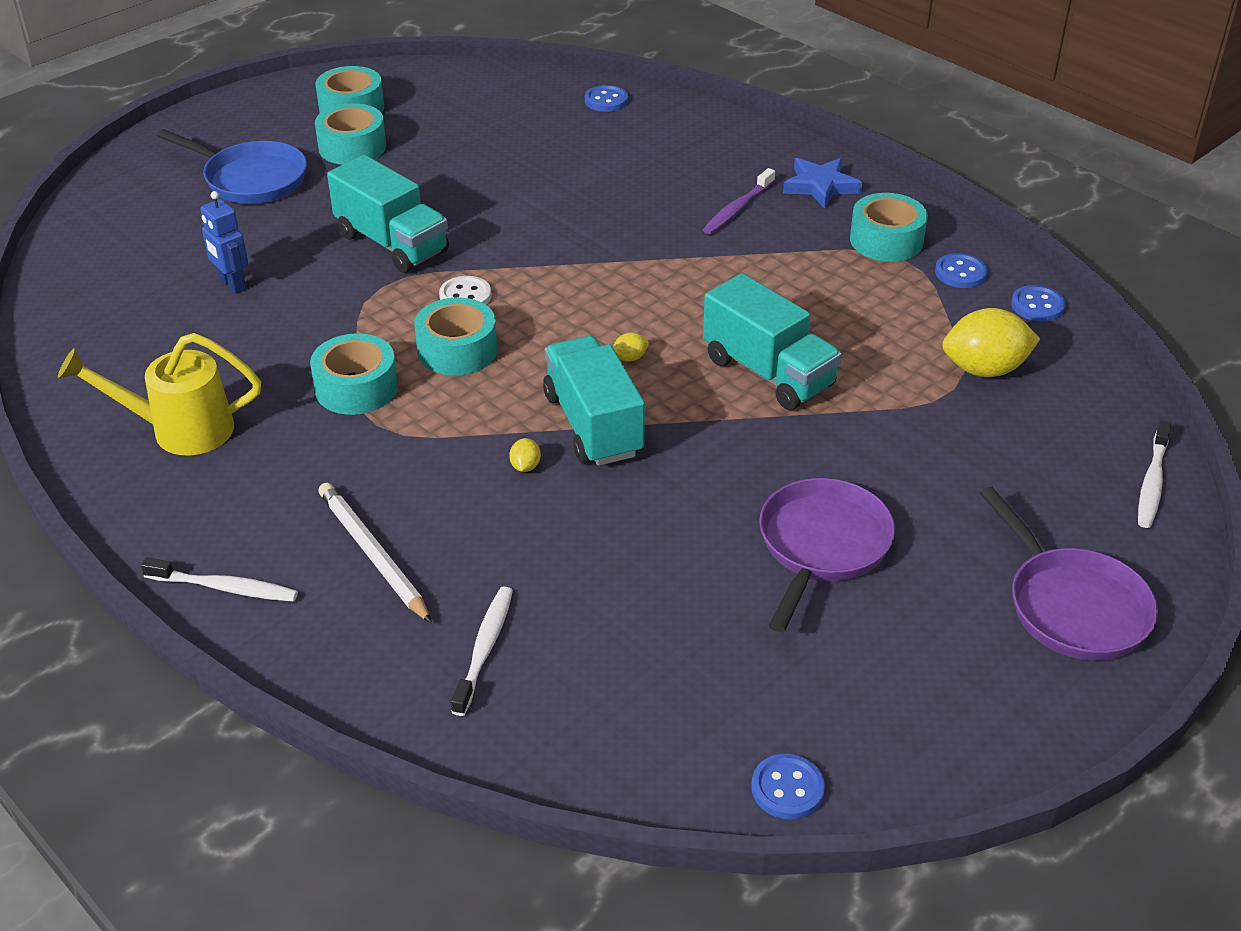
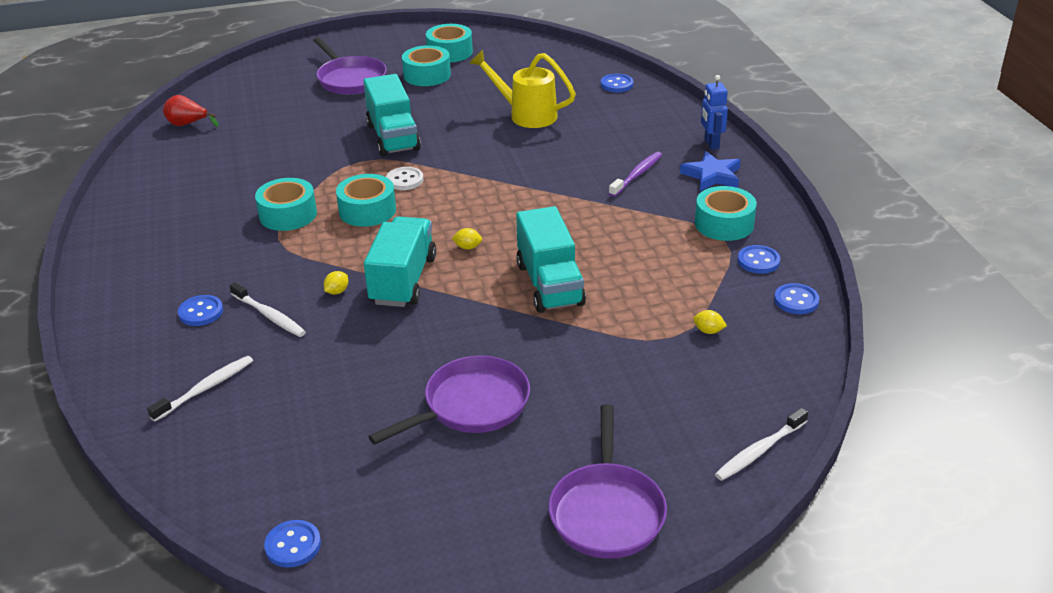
camera: 30 degrees right, 5 degrees down
(76, 305) = (188, 124): none -> red pear
(180, 430) = (172, 208): yellow watering can -> yellow watering can (526, 115)
(225, 587) = (107, 302): white toothbrush -> white toothbrush (269, 315)
(232, 285) = (280, 136): blue robot -> blue robot (711, 144)
(250, 179) = (350, 79): blue pan -> purple pan
(373, 555) = (201, 312): white pencil -> blue button
(737, 209) = (637, 175): purple toothbrush -> purple toothbrush turned 150 degrees clockwise
(984, 369) = (708, 331): yellow lemon -> yellow lemon, size x0.42

